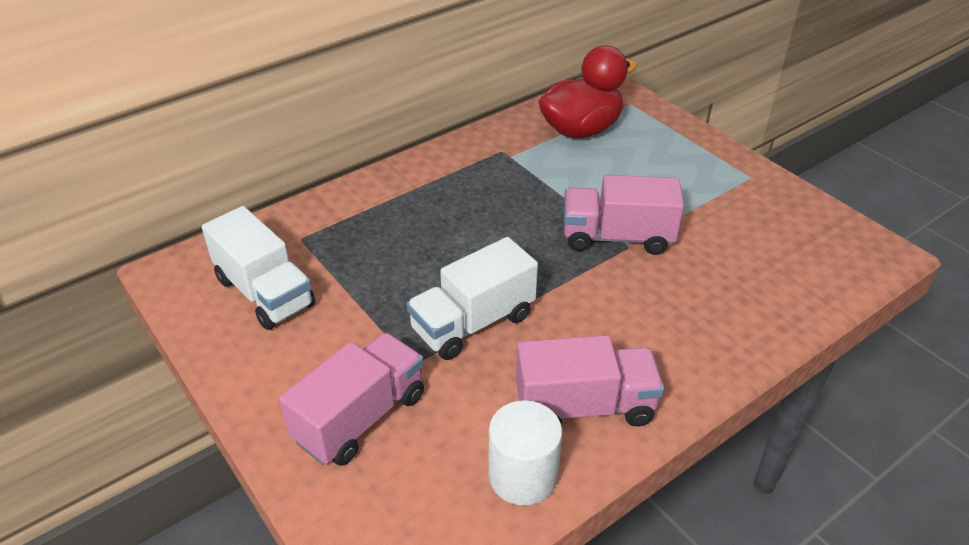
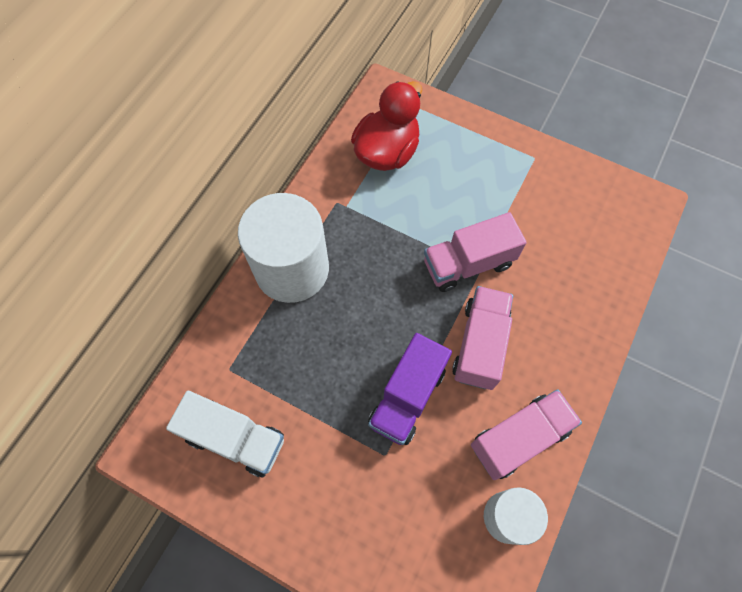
camera: 25 degrees left, 25 degrees up
(360, 417) = (375, 522): pink truck -> pink truck (480, 344)
(420, 185) = (292, 269): none -> white cylinder
(473, 323) = (407, 397): white truck -> purple truck

